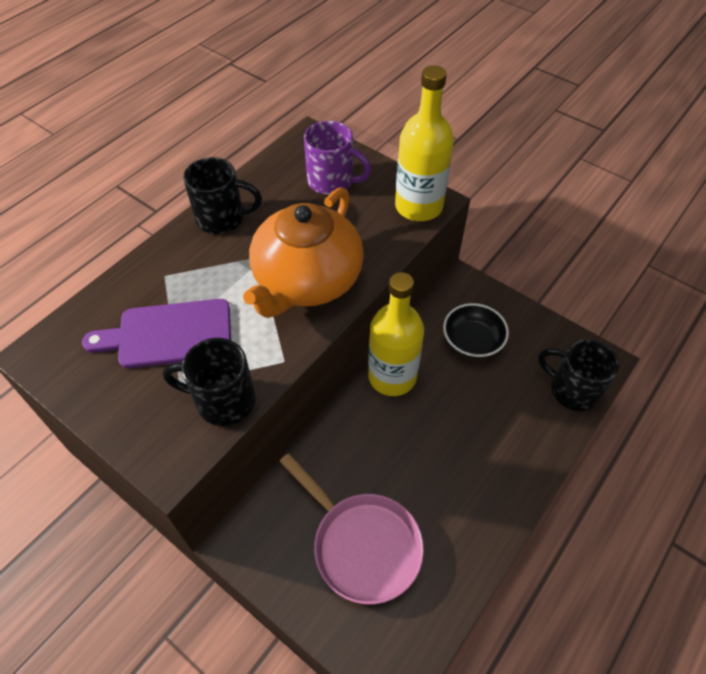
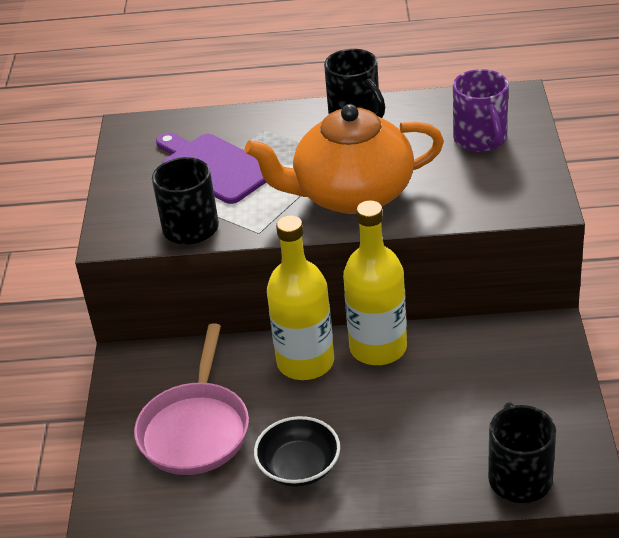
camera: 55 degrees right, 15 degrees down
(418, 206) = (524, 200): yellow bottle -> yellow bottle (305, 362)
(472, 341) = (487, 375): black bowl -> black bowl (299, 467)

